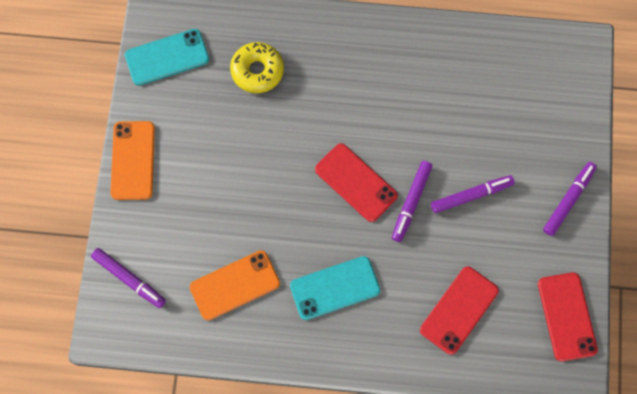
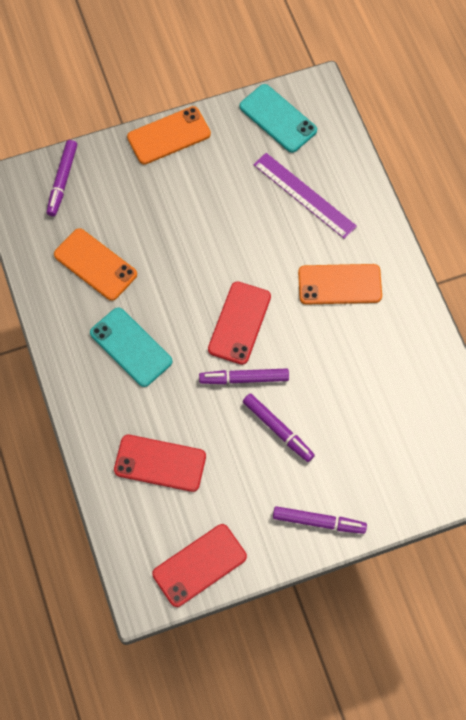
camera: 65 degrees right, 5 degrees down
(257, 71) = (304, 195): yellow donut -> purple ruler
(359, 82) = (339, 284): none -> orange phone

